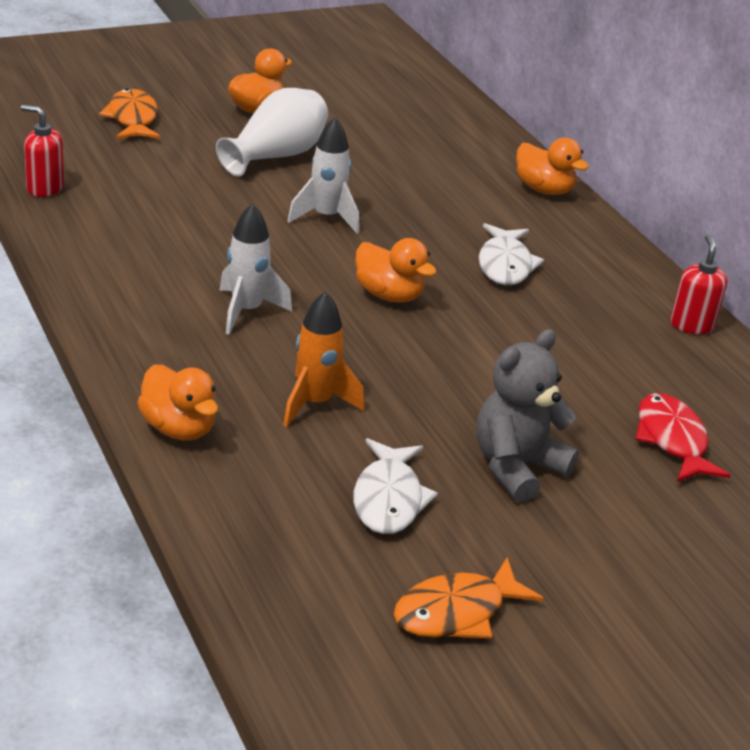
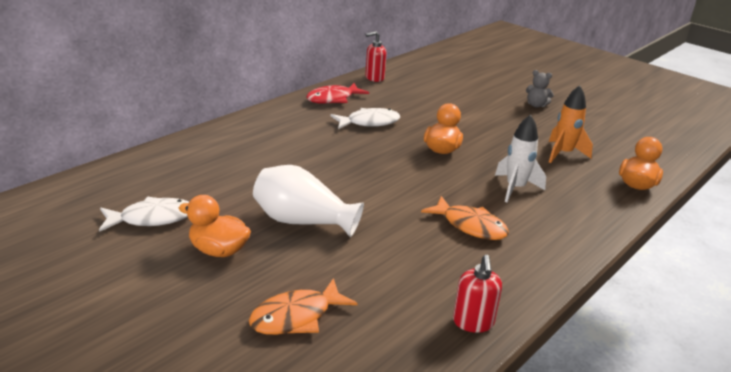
camera: 110 degrees left, 5 degrees down
(326, 217) = (376, 183): white rocket -> none
(388, 499) = (598, 127): white fish -> white fish (152, 218)
(456, 612) = (633, 108): orange fish -> orange fish (470, 226)
(516, 467) = (536, 105): grey teddy bear -> grey teddy bear, size x0.55
(544, 189) = (262, 120): orange duck -> none
(672, 440) = (472, 79): red fish -> red fish (333, 99)

